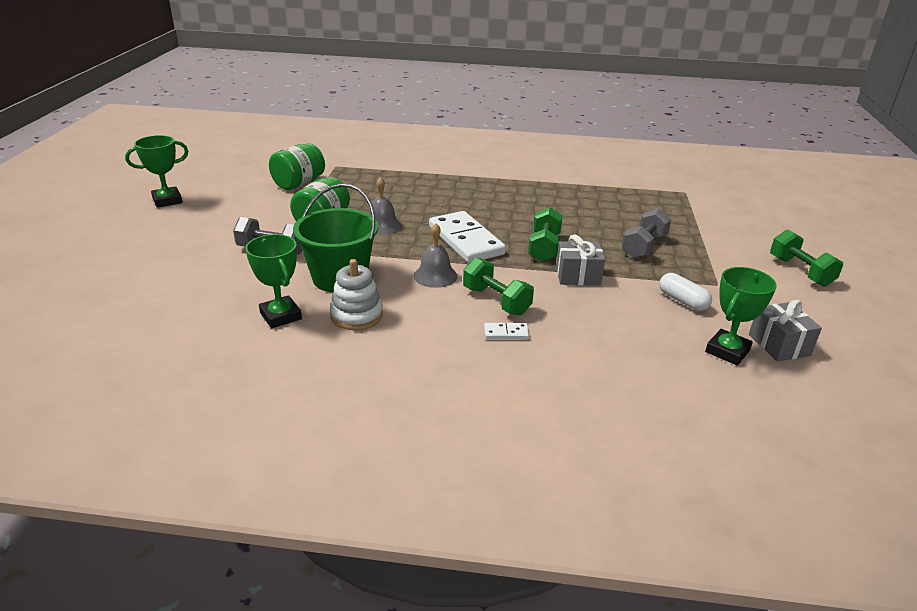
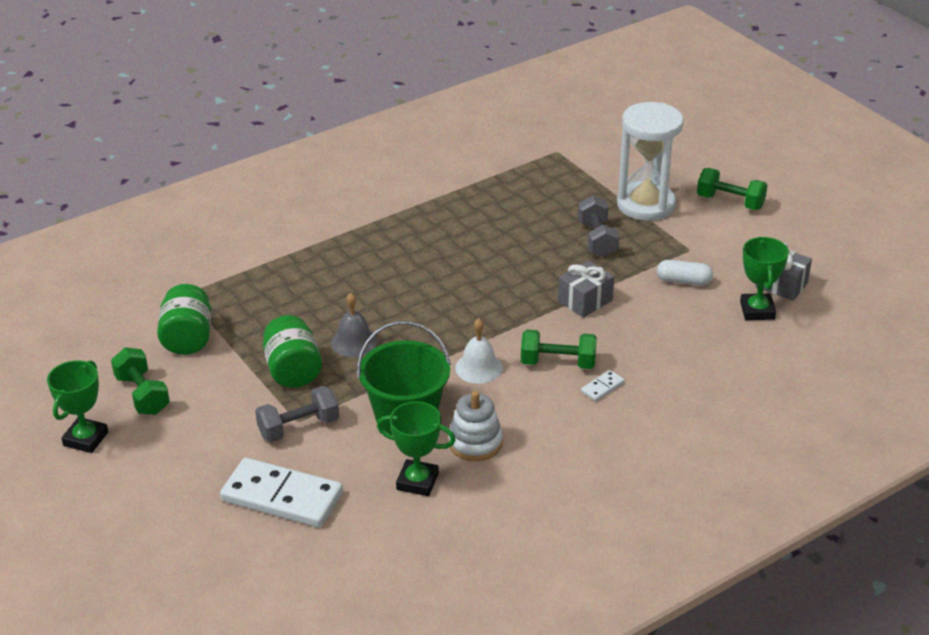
camera: 40 degrees left, 5 degrees up
(435, 275) = (479, 368): grey bell -> white bell
(465, 240) = (450, 316): white domino -> white domino (282, 497)
(544, 248) = (524, 286): green dumbbell -> green dumbbell (142, 395)
(716, 244) = (645, 204): none -> white hourglass

